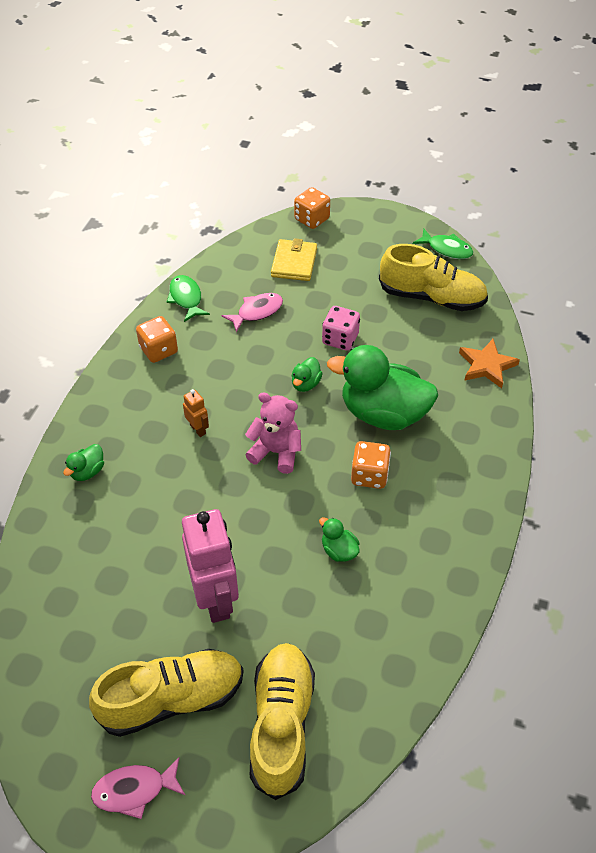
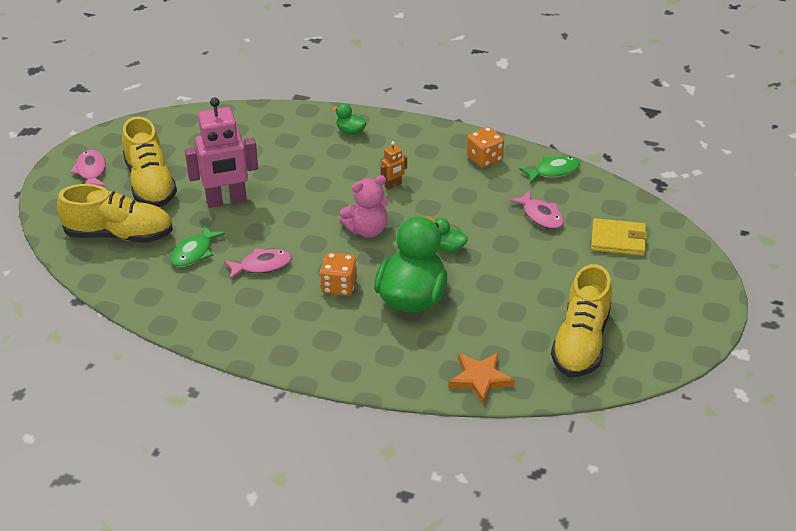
camera: 90 degrees right, 10 degrees down
(276, 452) = (367, 230): pink teddy bear -> pink teddy bear turned 45 degrees clockwise
(312, 219) = (692, 253): orange dice -> none
(339, 550) = (262, 266): green duck -> pink fish
(340, 339) = (509, 271): pink dice -> none
(446, 249) = (666, 360): green fish -> green fish (194, 252)

